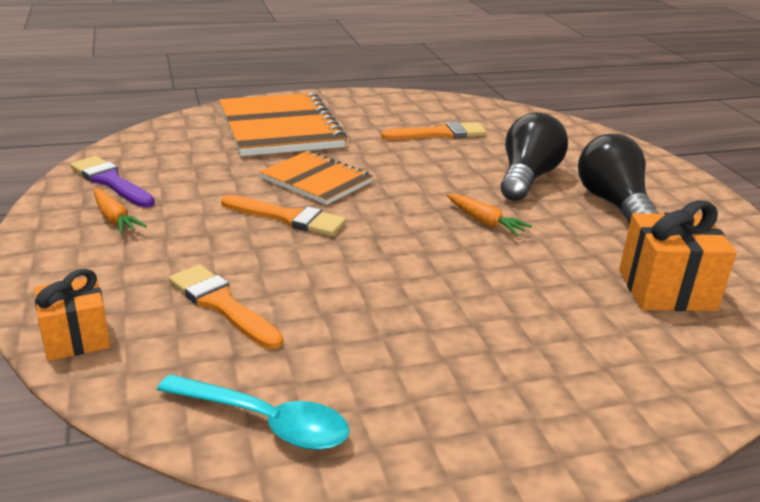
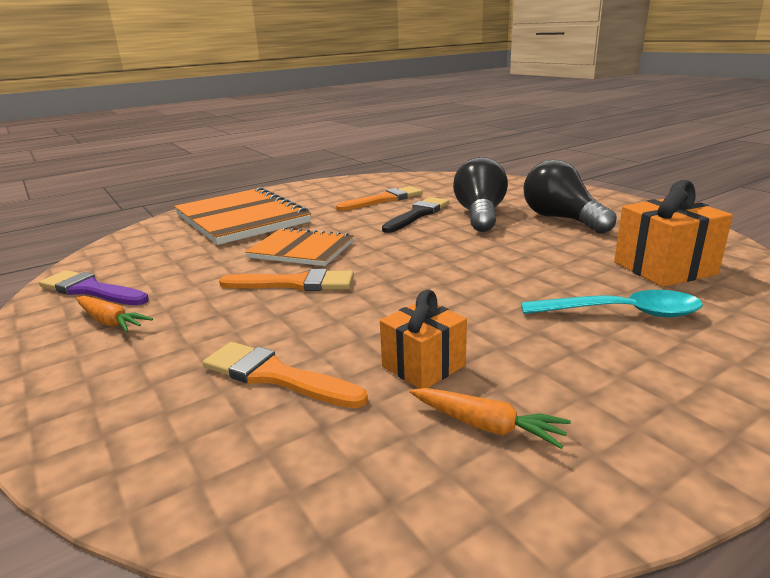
camera: 15 degrees left, 5 degrees down
(76, 338) = (116, 458): orange gift -> orange gift (423, 366)
(264, 421) = (406, 492): turquoise spoon -> turquoise spoon (620, 313)
(461, 162) = (417, 214): none -> black brush
(485, 222) = (474, 251): orange carrot -> orange carrot (487, 426)

